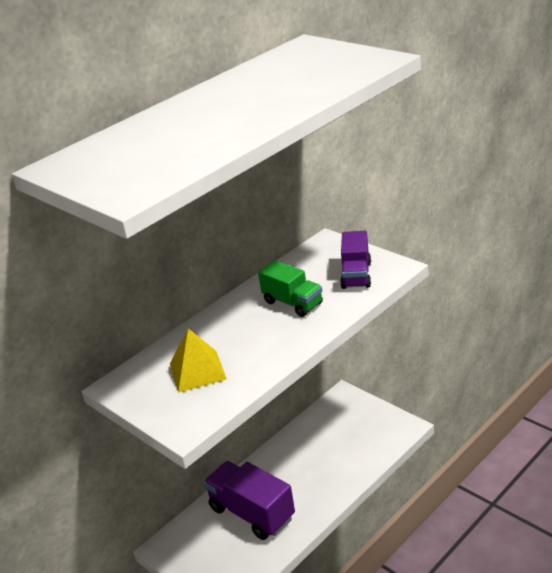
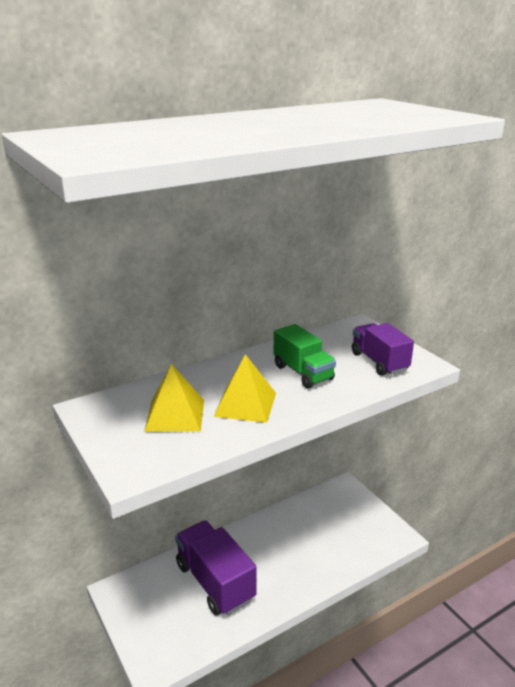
camera: 10 degrees right, 5 degrees down
(254, 345) = (245, 404): none -> yellow pyramid
(356, 275) = (379, 362): purple truck -> purple truck turned 135 degrees clockwise

